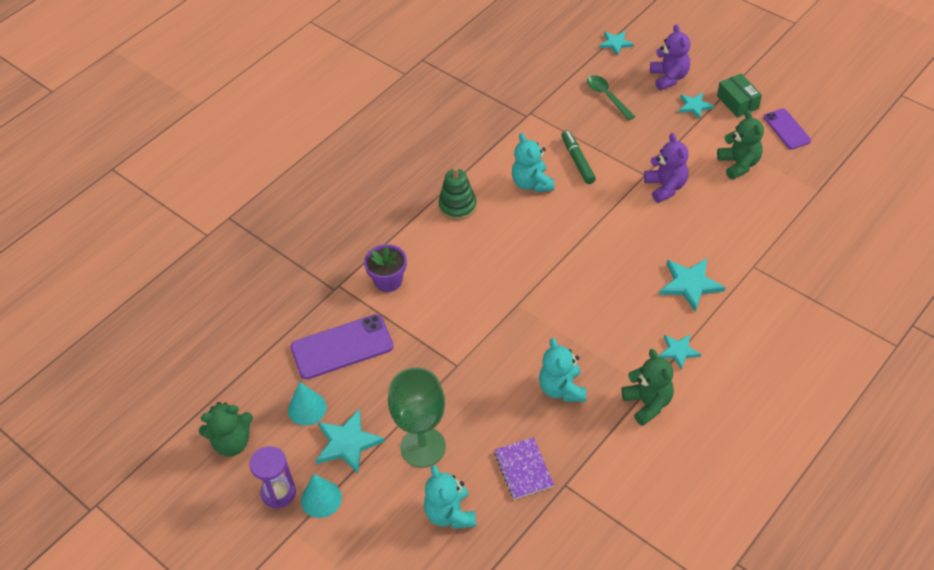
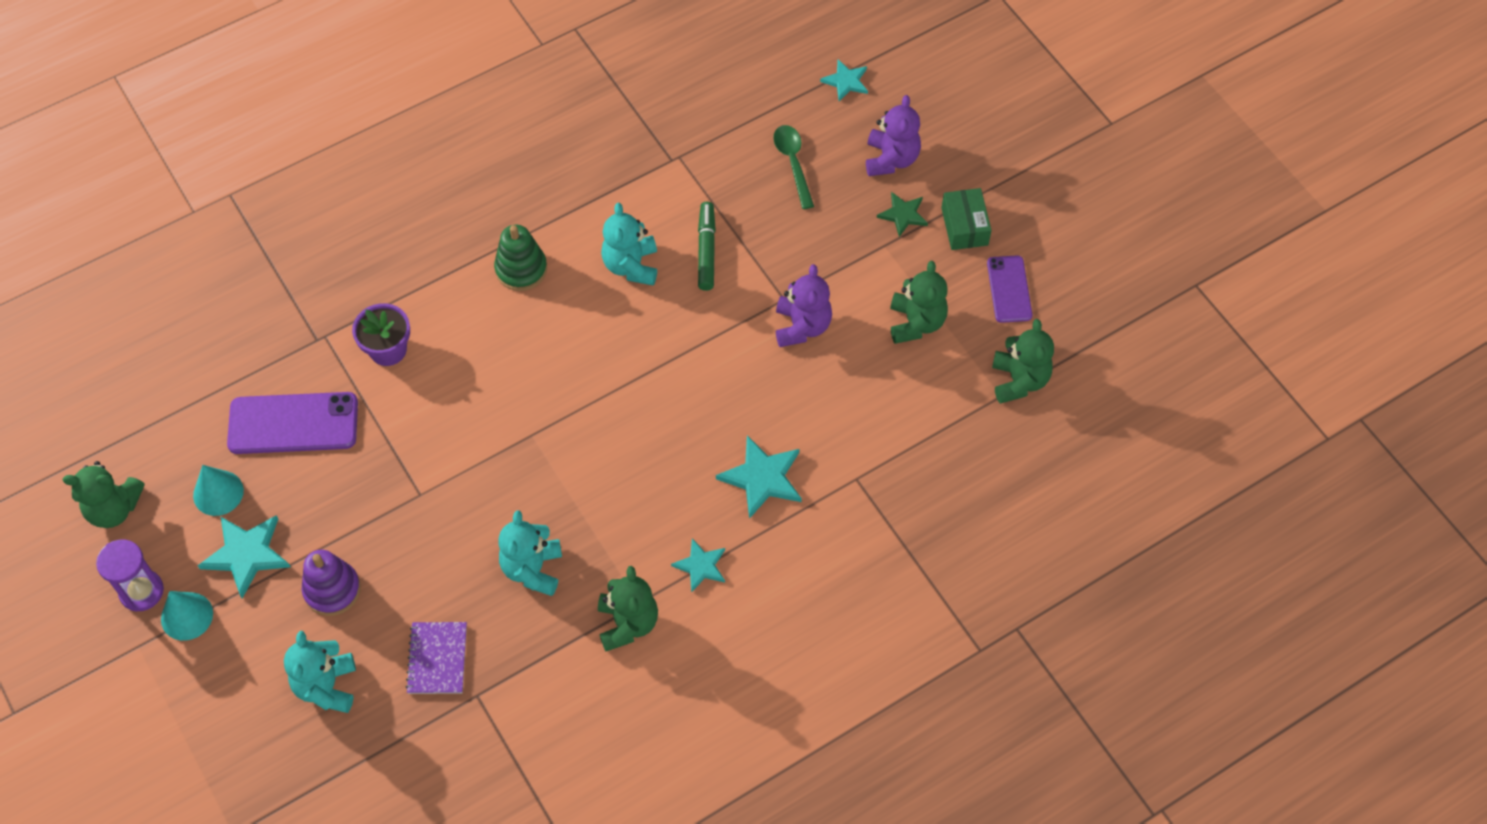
camera: 15 degrees right, 10 degrees up
(423, 447) = (332, 590): green goblet -> purple stacking toy
(694, 106) = (903, 215): turquoise star -> green star
(824, 178) = (1019, 380): none -> green teddy bear

